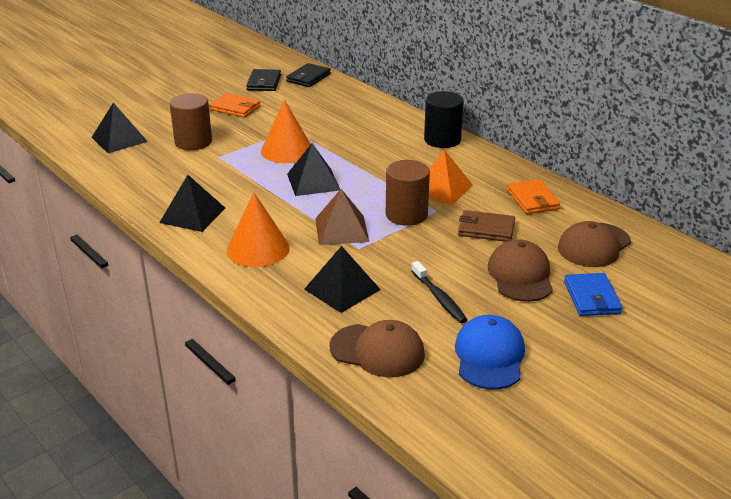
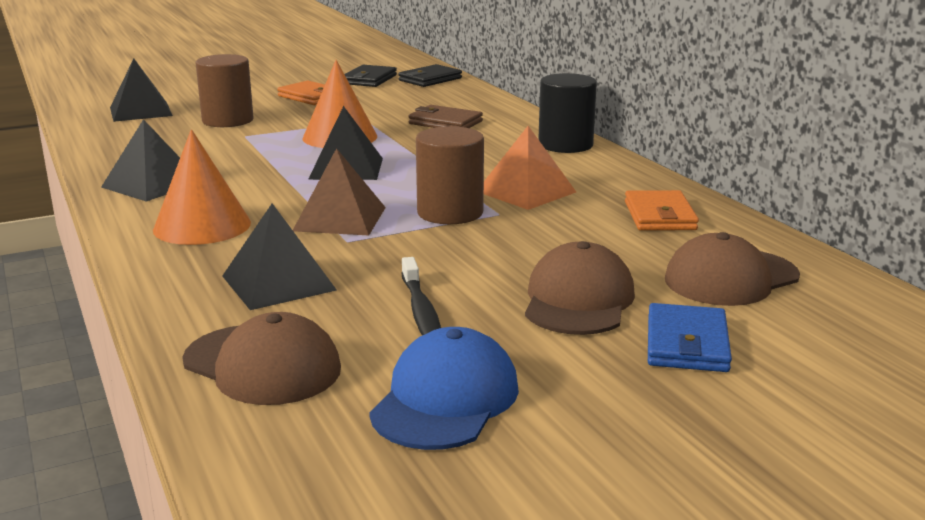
camera: 15 degrees right, 10 degrees down
(486, 229) = (561, 240): brown wallet -> brown wallet (445, 122)

